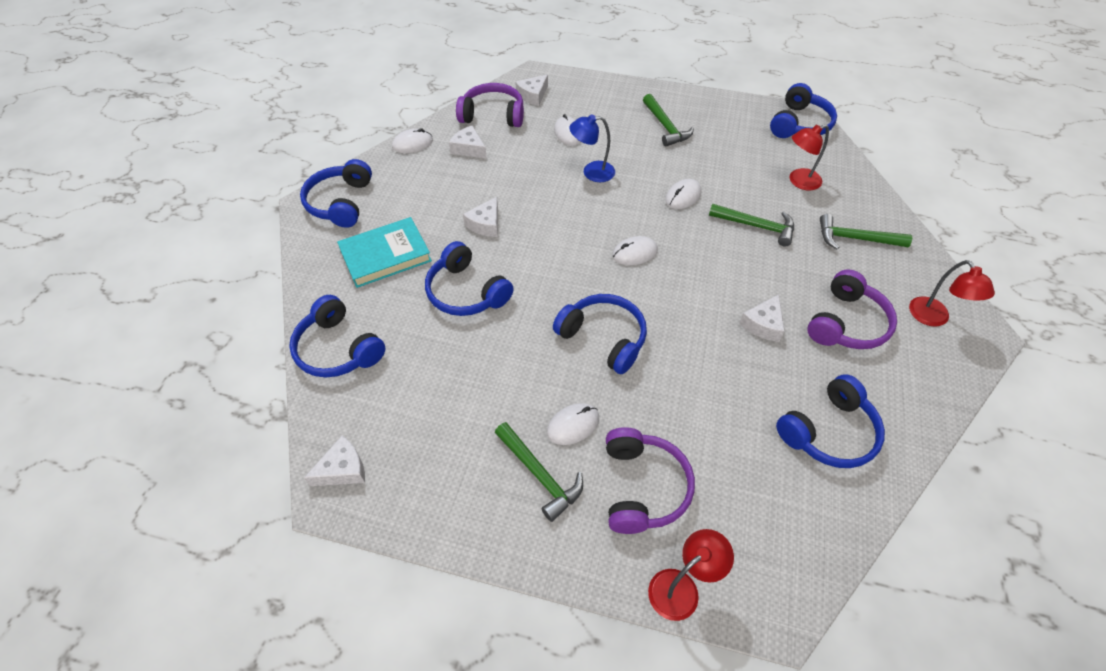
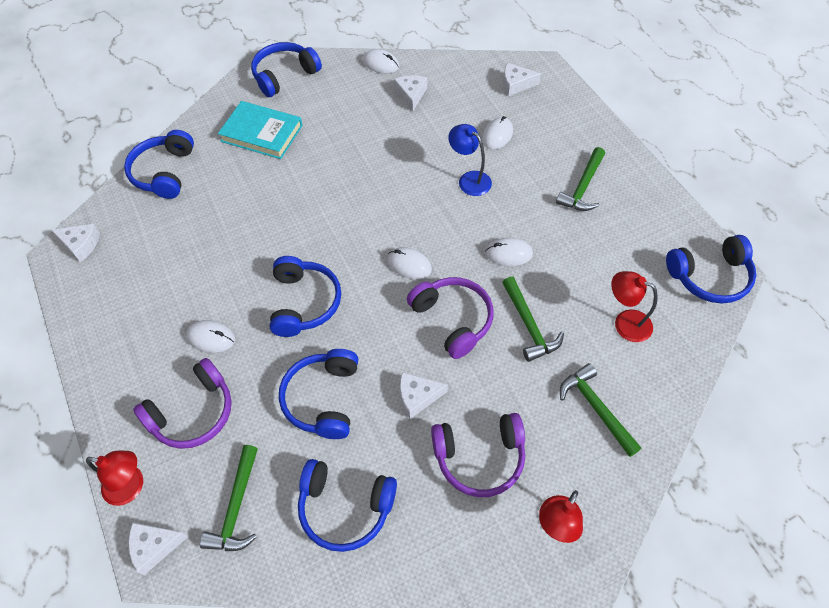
camera: 50 degrees right, 5 degrees up
(466, 292) = (271, 197): blue headphones -> blue headphones (323, 399)
(485, 224) = (345, 160): white cheese -> white cheese (155, 546)
(493, 115) = (464, 80): purple headphones -> purple headphones (453, 319)
(539, 475) = (156, 346): green hammer -> green hammer (236, 507)

